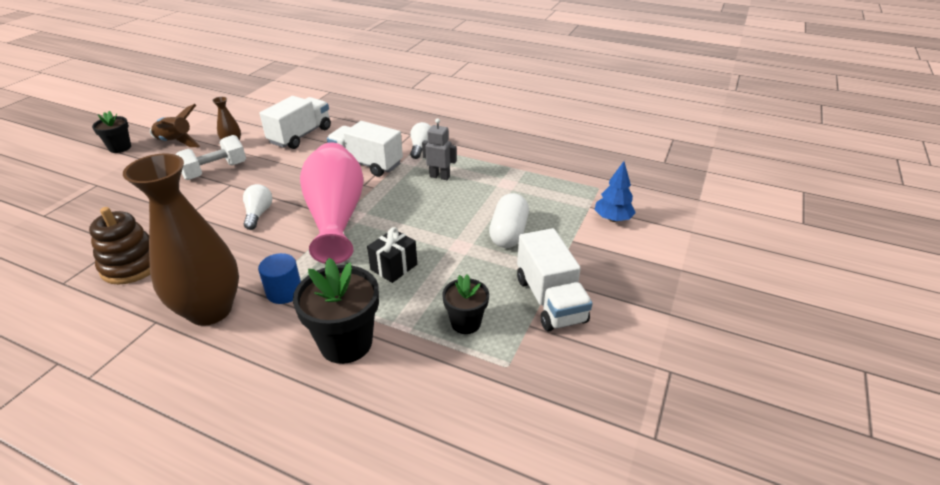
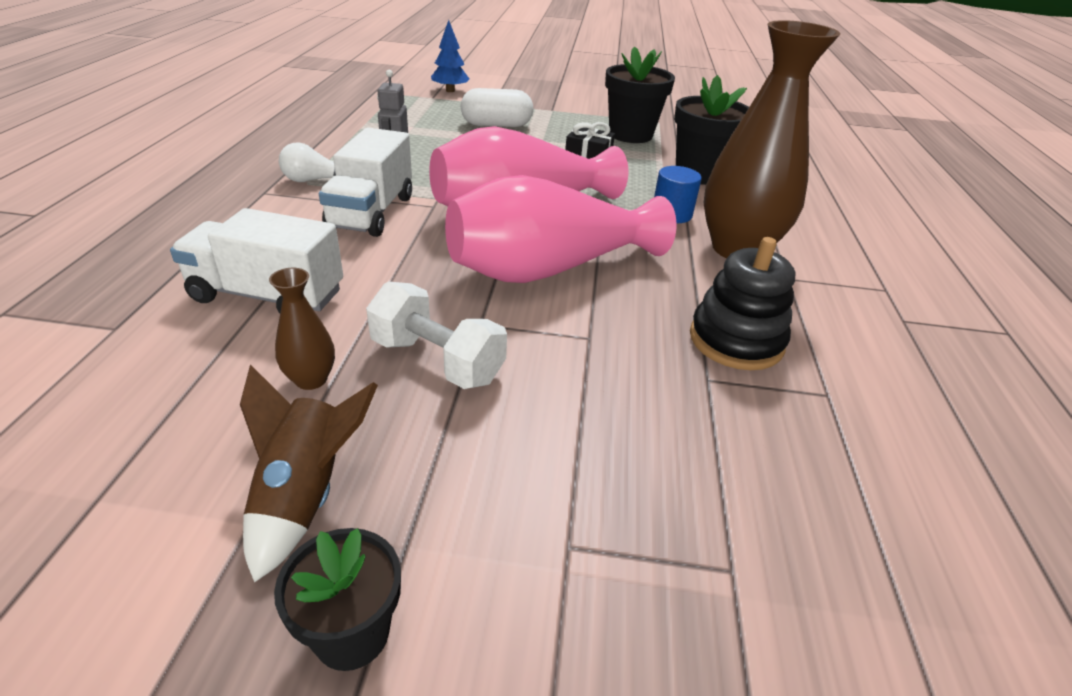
camera: 110 degrees left, 0 degrees up
(131, 265) = (736, 340): brown stacking toy -> black stacking toy
(258, 214) = (548, 269): white light bulb -> pink vase
(466, 323) = (630, 135): black flower pot -> black flower pot, size x1.68
(550, 300) = (578, 110): white truck -> none

